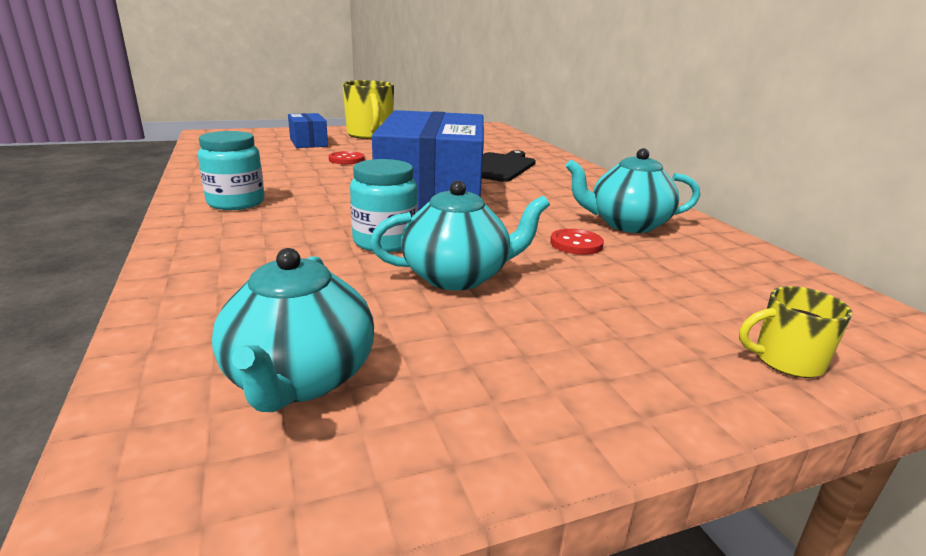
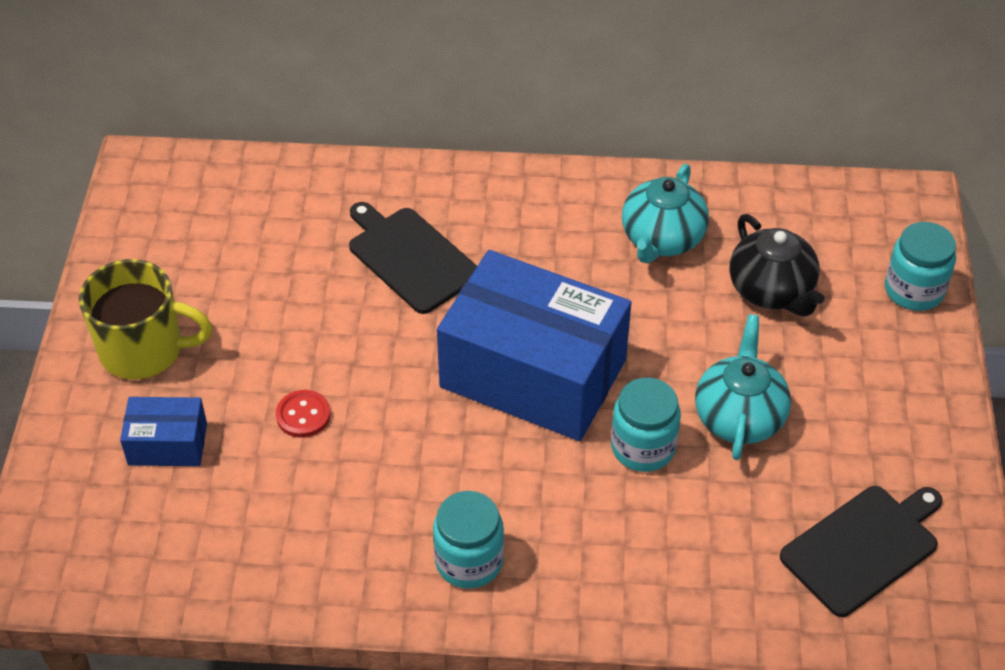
camera: 65 degrees left, 25 degrees up
(300, 379) = (863, 547): turquoise teapot -> black cutting board
(576, 244) = (697, 303): red button -> none
(642, 273) = (772, 290): none -> black teapot
(786, 361) = (914, 290): yellow mug -> turquoise jar

